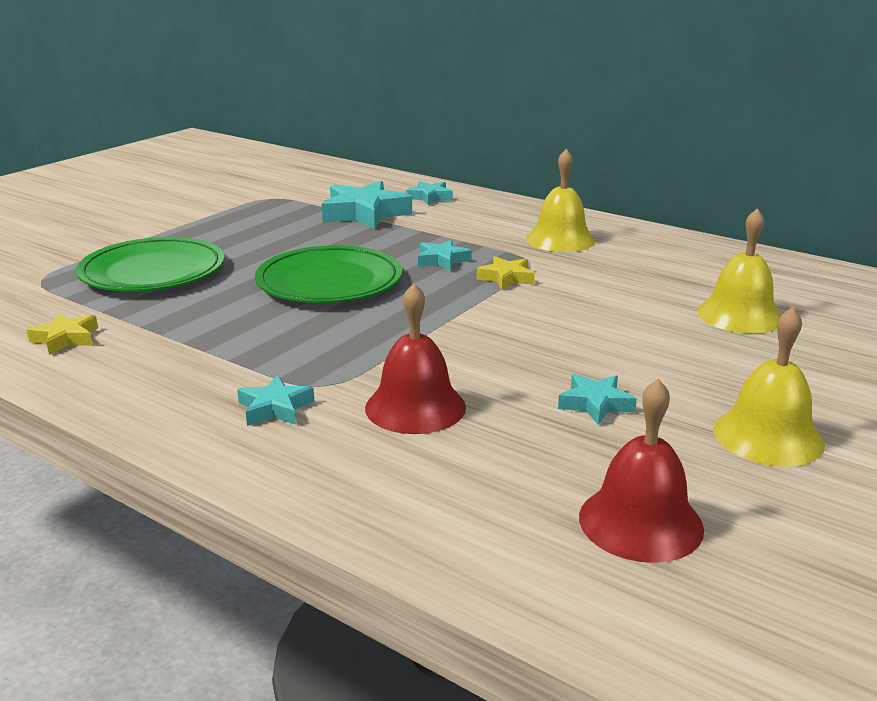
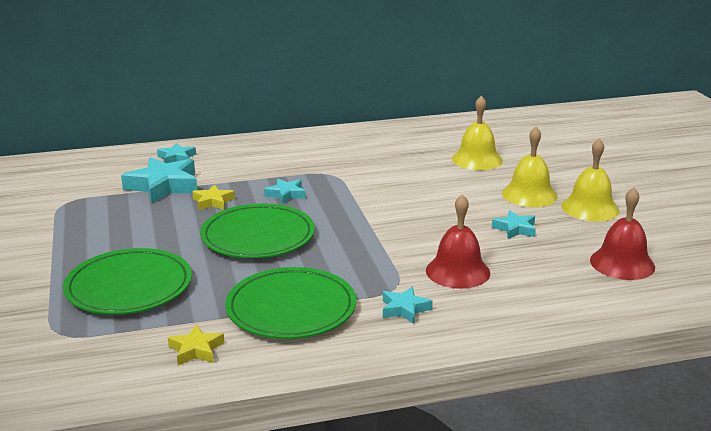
camera: 50 degrees left, 0 degrees up
(199, 350) = (291, 308): none -> green plate
(506, 278) = (342, 189): yellow star -> yellow star (213, 202)
(560, 239) = (316, 154): yellow bell -> yellow bell (529, 195)

